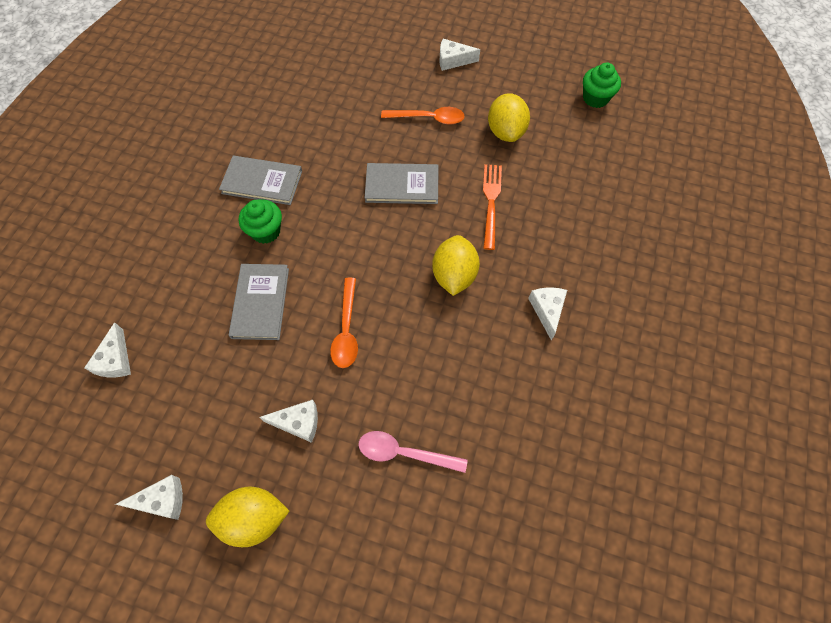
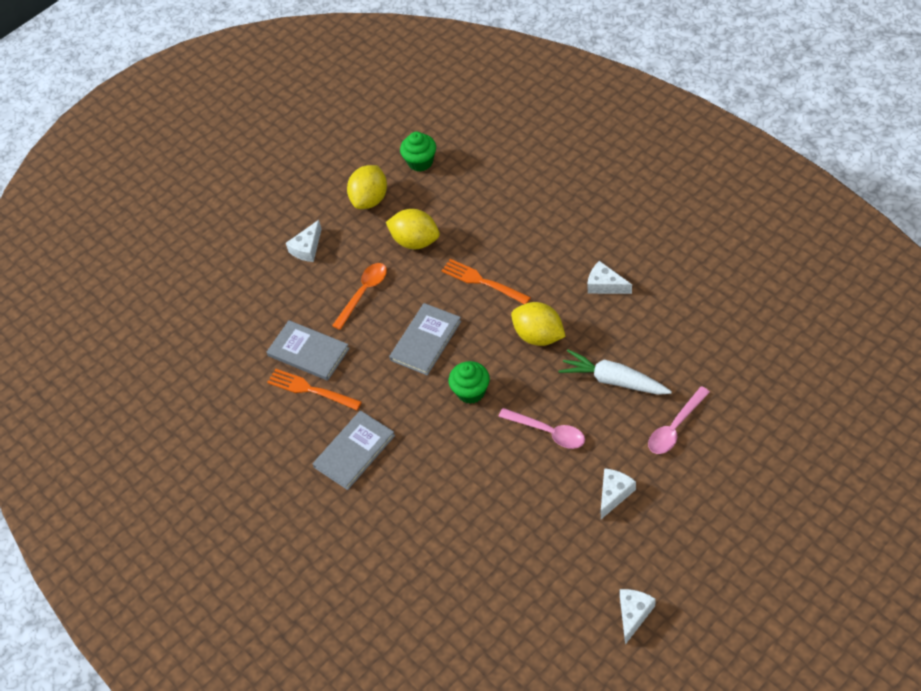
camera: 55 degrees left, 10 degrees down
(115, 360) = (482, 623): white cheese -> none
(254, 518) = (679, 549): yellow lemon -> yellow lemon (370, 199)
(260, 302) = (486, 490): grey book -> grey book (308, 352)
(266, 231) = (412, 464): green cupcake -> green cupcake (471, 391)
(311, 125) = (311, 390): none -> orange fork
(346, 330) = (548, 432): orange spoon -> pink spoon
(435, 367) = (614, 380): none -> white carrot

